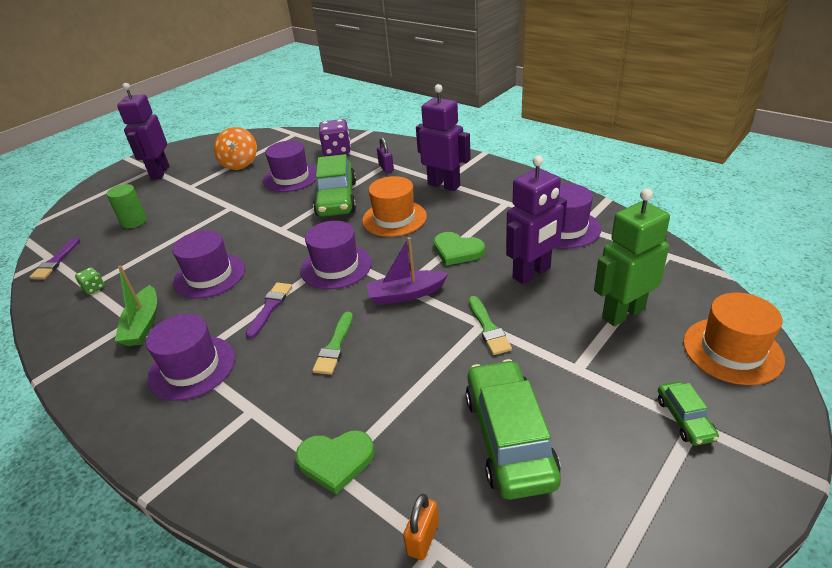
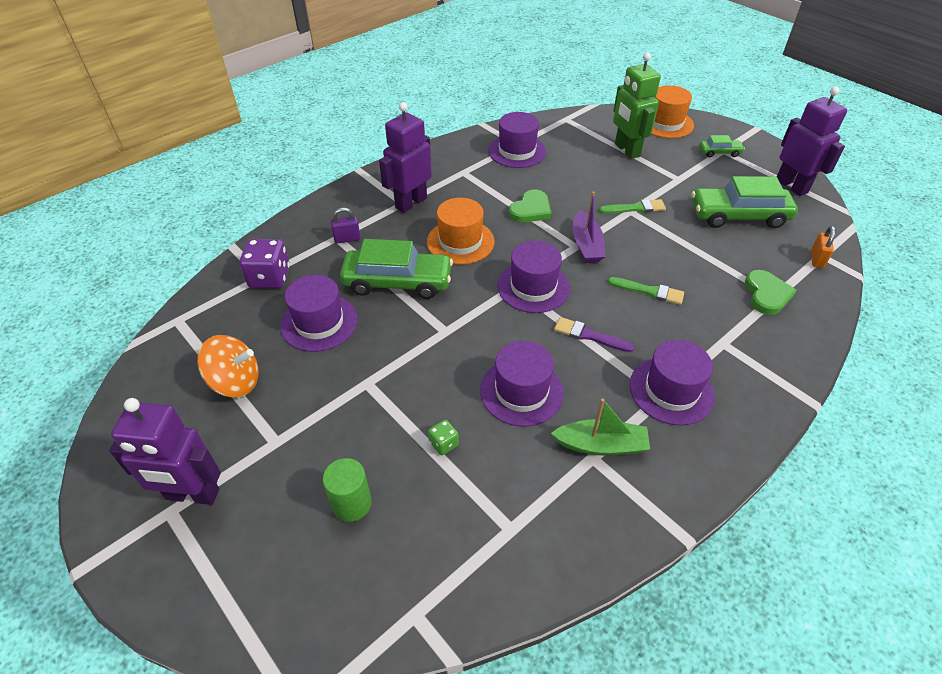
camera: 85 degrees left, 10 degrees up
(56, 261) = (430, 598): purple brush -> none
(94, 288) = (516, 520): green dice -> green dice (443, 443)
(423, 538) = (816, 259): orange padlock -> orange padlock turned 75 degrees clockwise
(532, 273) = (573, 177): purple robot -> purple robot (791, 186)

